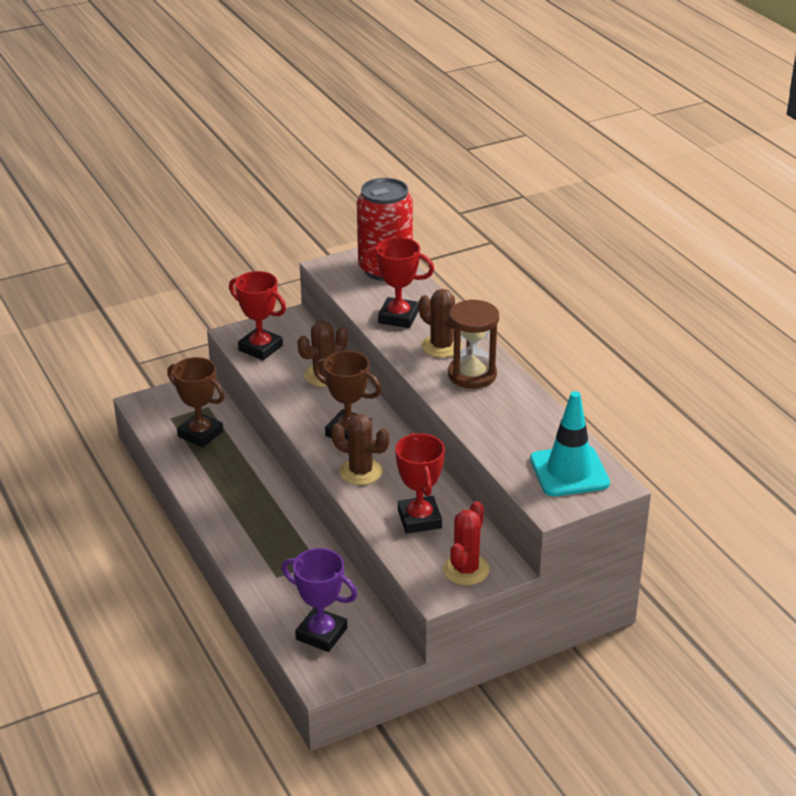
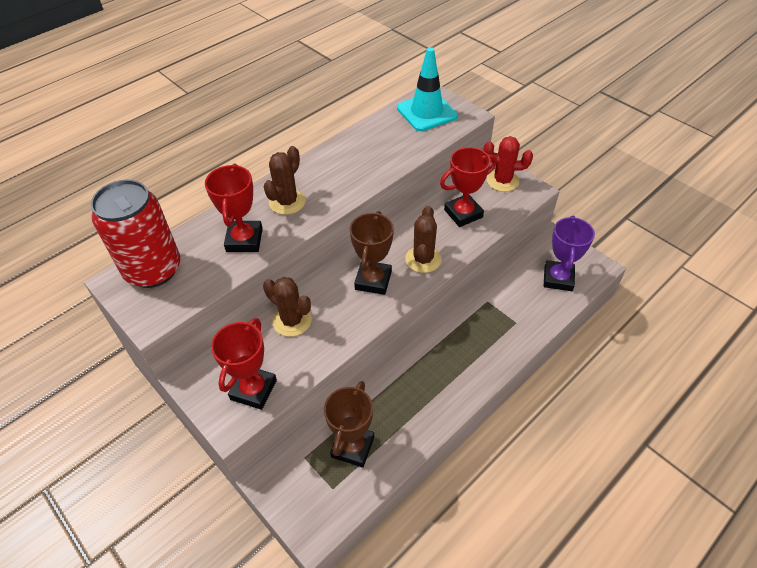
camera: 105 degrees left, 15 degrees up
(472, 375) = (325, 176): brown hourglass -> none

